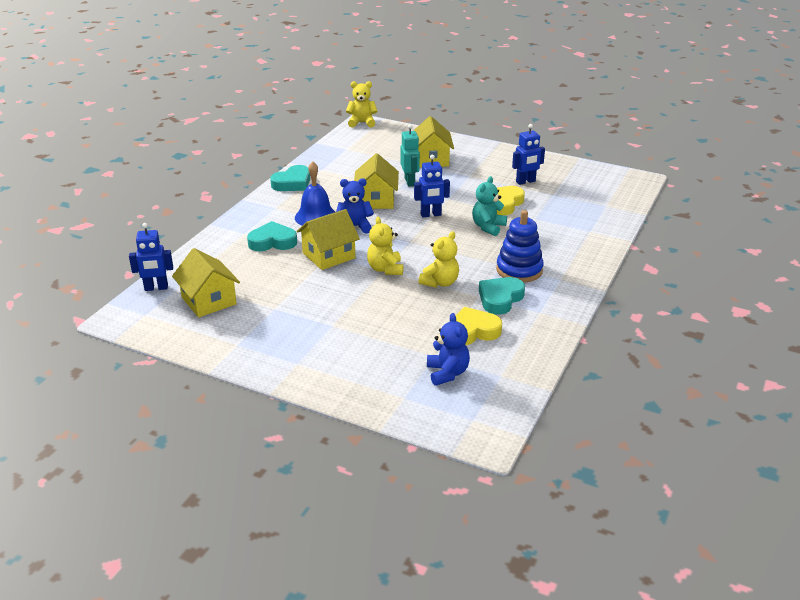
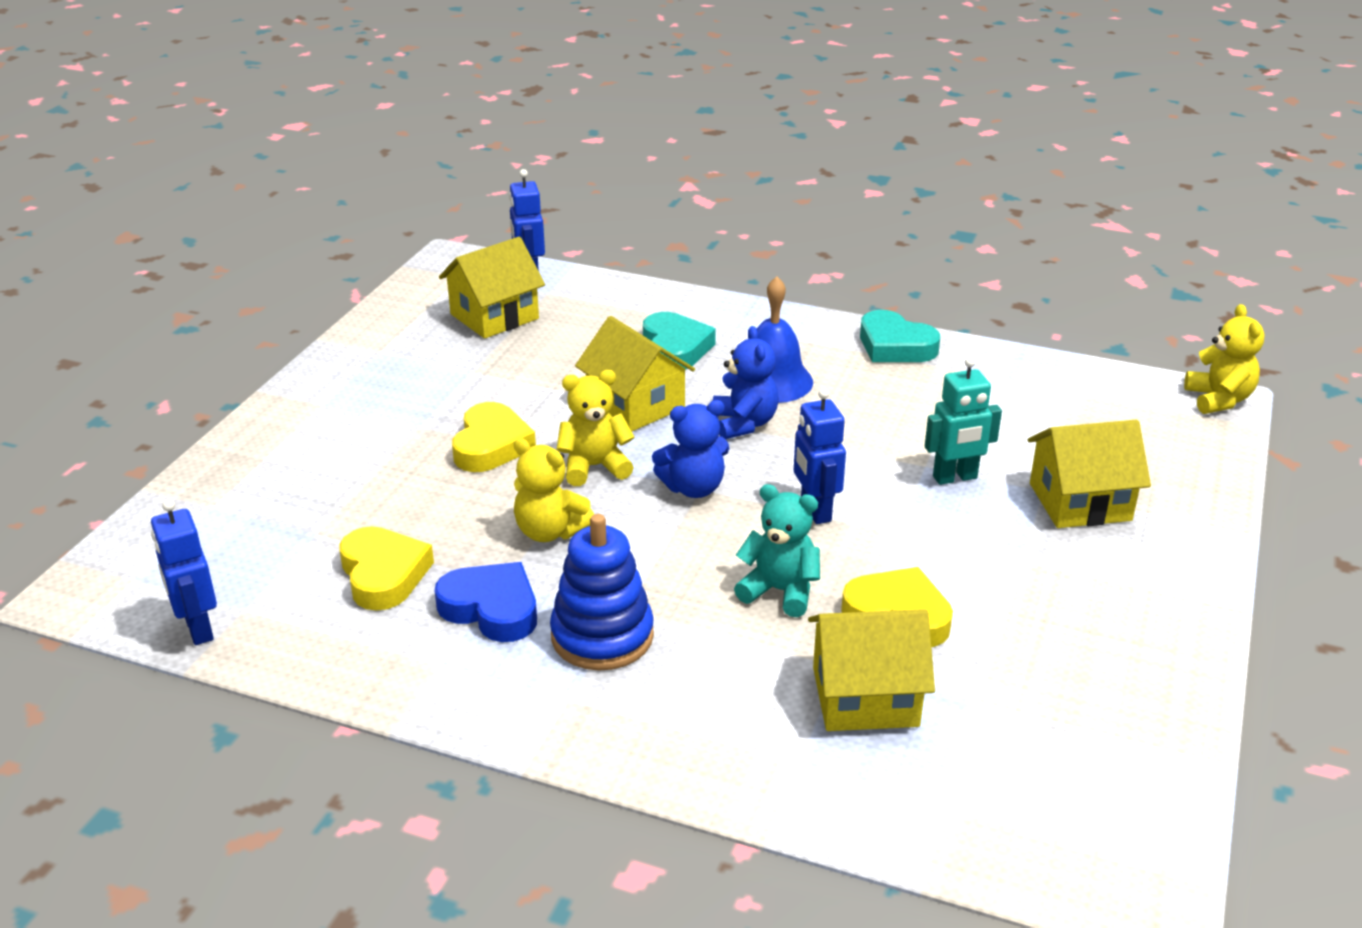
camera: 85 degrees right, 0 degrees up
(358, 300) = (491, 445): none -> yellow heart
(376, 200) = (858, 441): yellow house -> yellow house (865, 697)
(447, 373) = (264, 548): blue teddy bear -> blue teddy bear (693, 488)
(500, 299) = (491, 609): turquoise heart -> blue heart
(525, 182) = (1029, 653): blue robot -> blue robot (198, 629)

